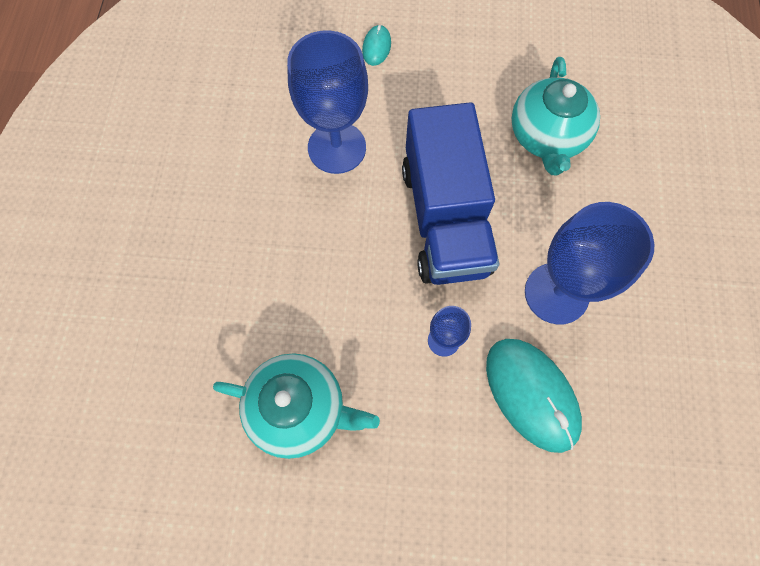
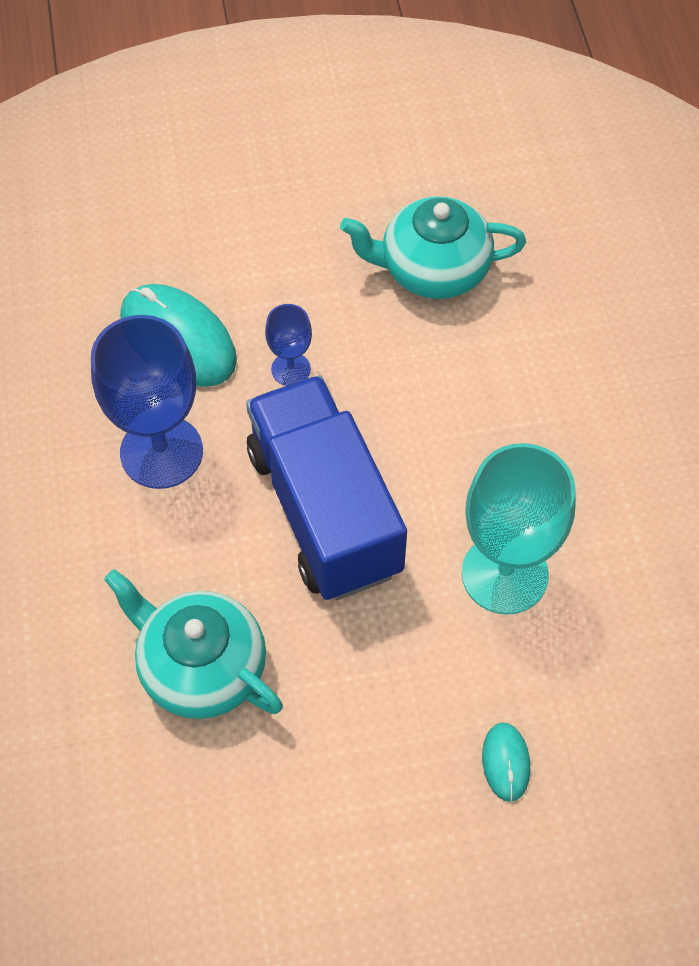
camera: 165 degrees right, 10 degrees down
(337, 148) = (504, 574): blue goblet -> turquoise goblet
(546, 137) = (201, 667): turquoise teapot -> turquoise teapot turned 45 degrees counterclockwise

